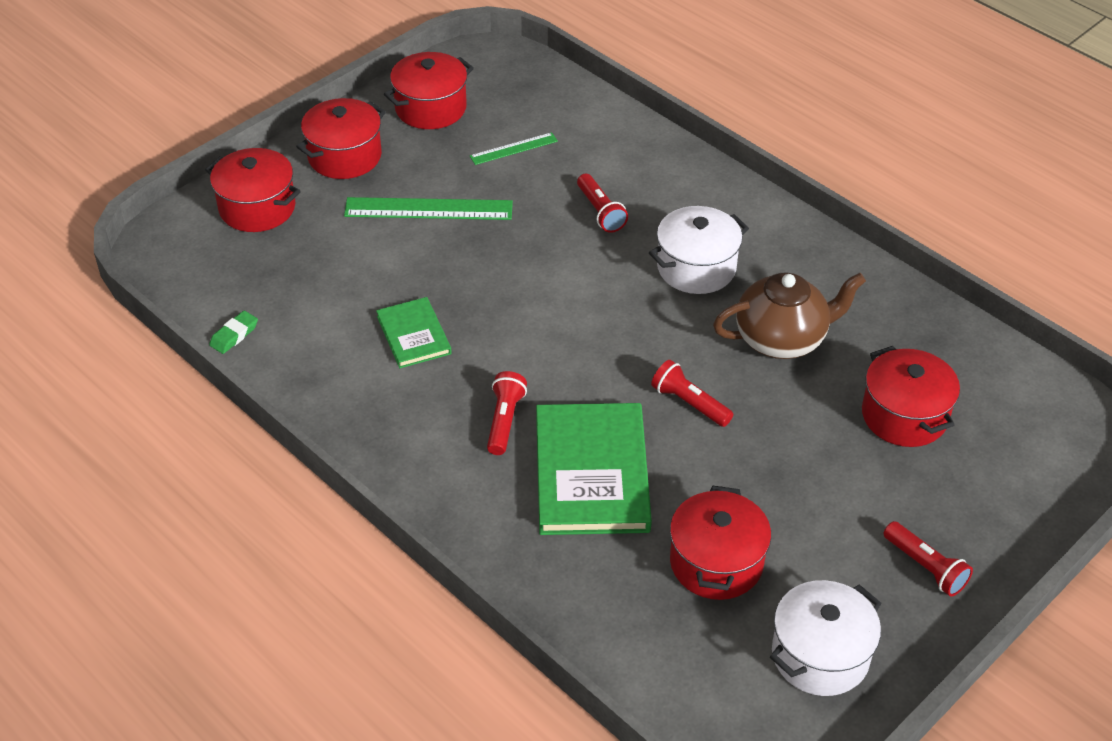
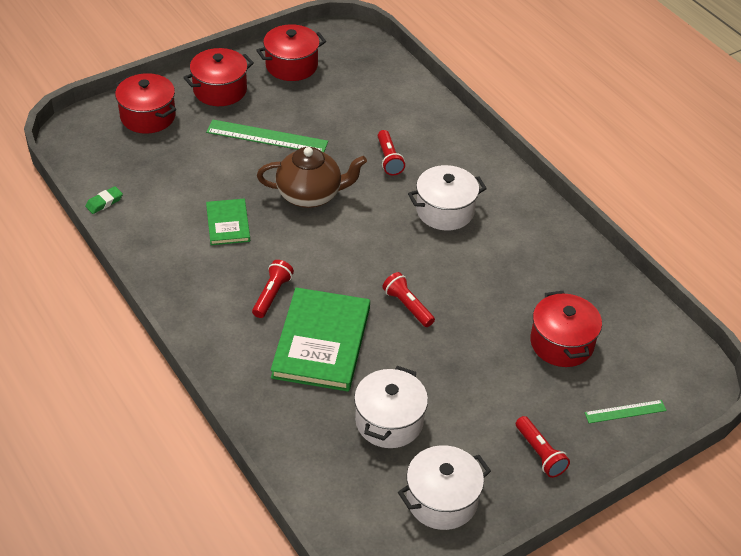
camera: 10 degrees right, 0 degrees up
(513, 148) = (341, 104): green ruler -> green ruler (625, 411)
(716, 563) = (389, 421): red pot -> white pot
(782, 339) = (490, 273): brown teapot -> brown teapot (310, 195)

